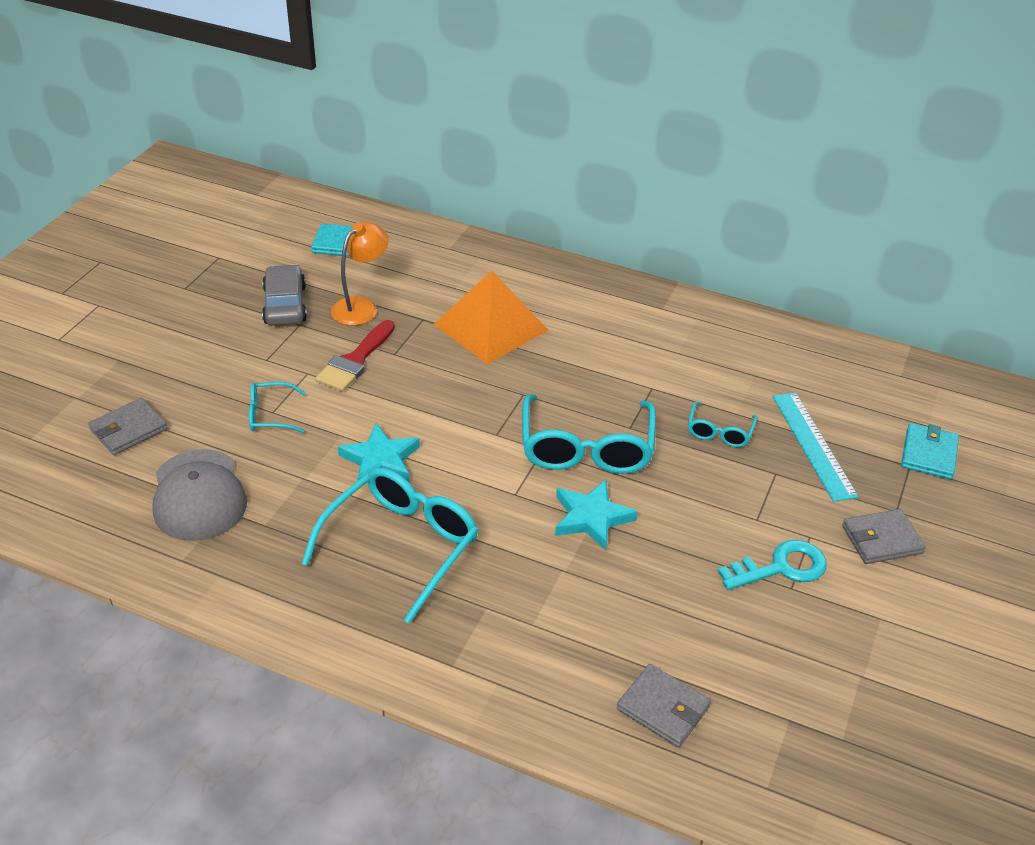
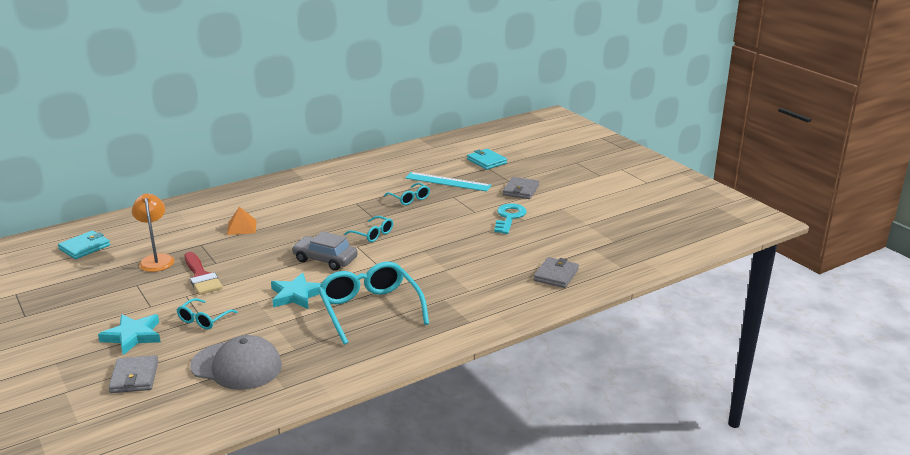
camera: 55 degrees left, 15 degrees down
(285, 305) = (109, 284): grey car -> grey car (325, 259)
(491, 327) = (242, 227): orange pyramid -> orange pyramid, size x0.50
(586, 448) = (373, 234): turquoise glasses -> turquoise glasses, size x0.50
(591, 518) = (421, 250): turquoise star -> turquoise star (133, 336)
(663, 708) = (556, 275): grey wallet -> grey wallet turned 45 degrees counterclockwise

